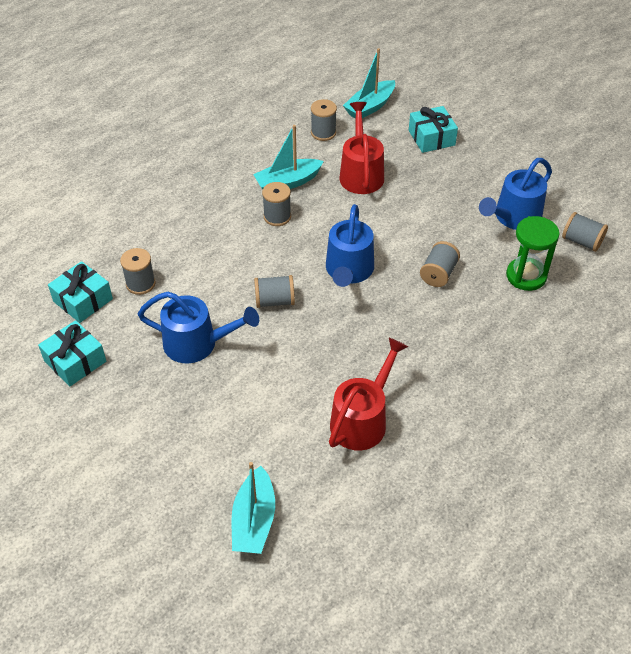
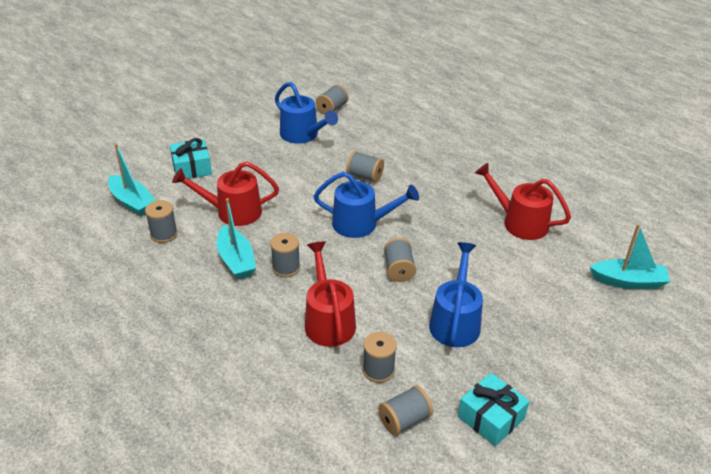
camera: 90 degrees left, 10 degrees down
(83, 300) = (404, 420): turquoise gift -> grey spool
(204, 249) = (328, 321): none -> red watering can
(526, 276) = (367, 136): green hourglass -> none

